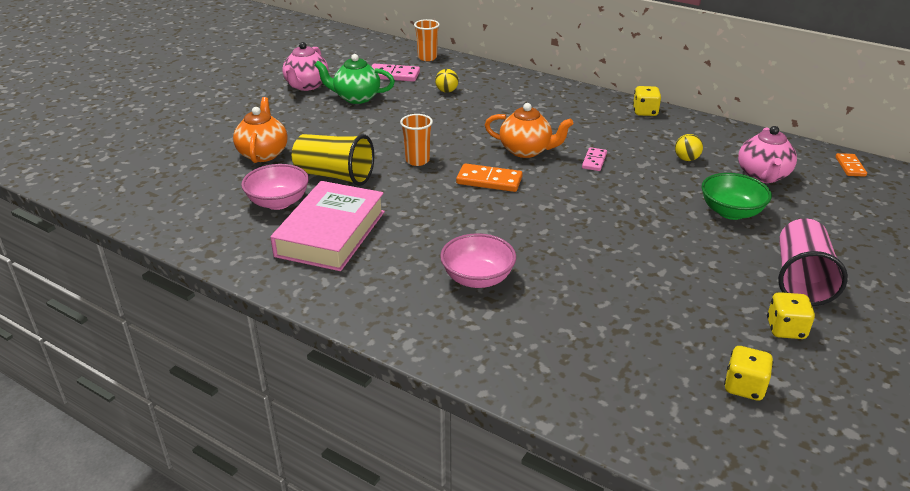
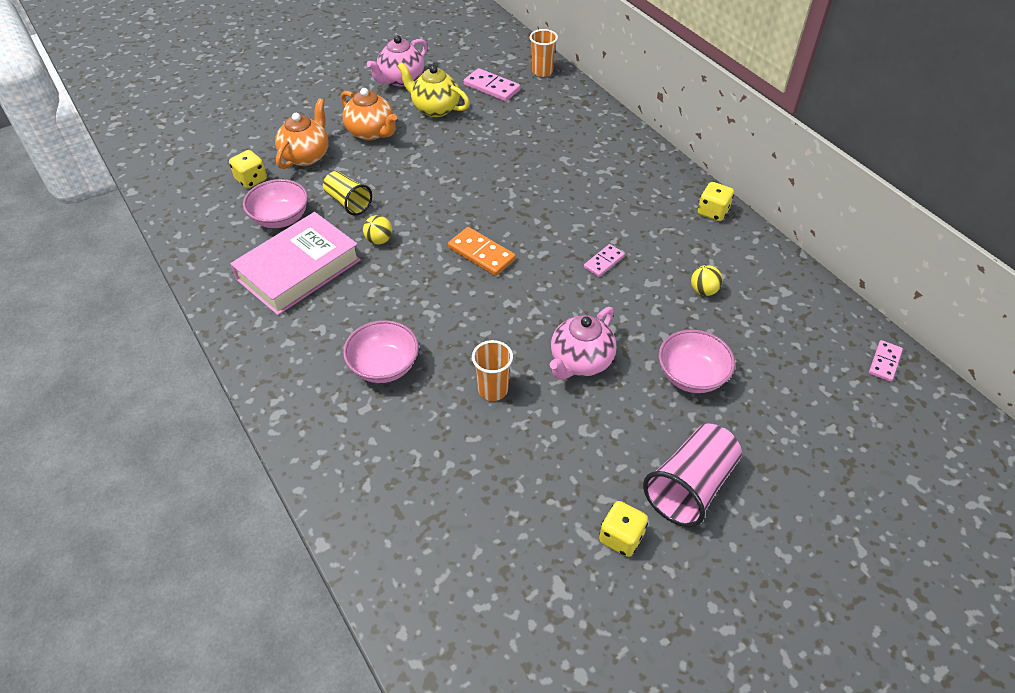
camera: 25 degrees right, 15 degrees up
(335, 176) = (348, 202): yellow cup -> yellow cup, size x0.65
(356, 98) = (435, 108): green teapot -> yellow teapot
(417, 160) = (434, 207): orange cup -> orange cup (493, 390)
(446, 91) = (527, 124): yellow ball -> yellow ball (379, 240)
(526, 151) = (546, 227): orange teapot -> orange teapot (371, 132)
(731, 212) = (691, 376): green bowl -> pink bowl
(744, 387) = (524, 582): yellow dice -> yellow dice (251, 180)
(763, 176) = (769, 341): pink teapot -> pink teapot (580, 361)
(850, 166) = (884, 362): orange domino -> pink domino

